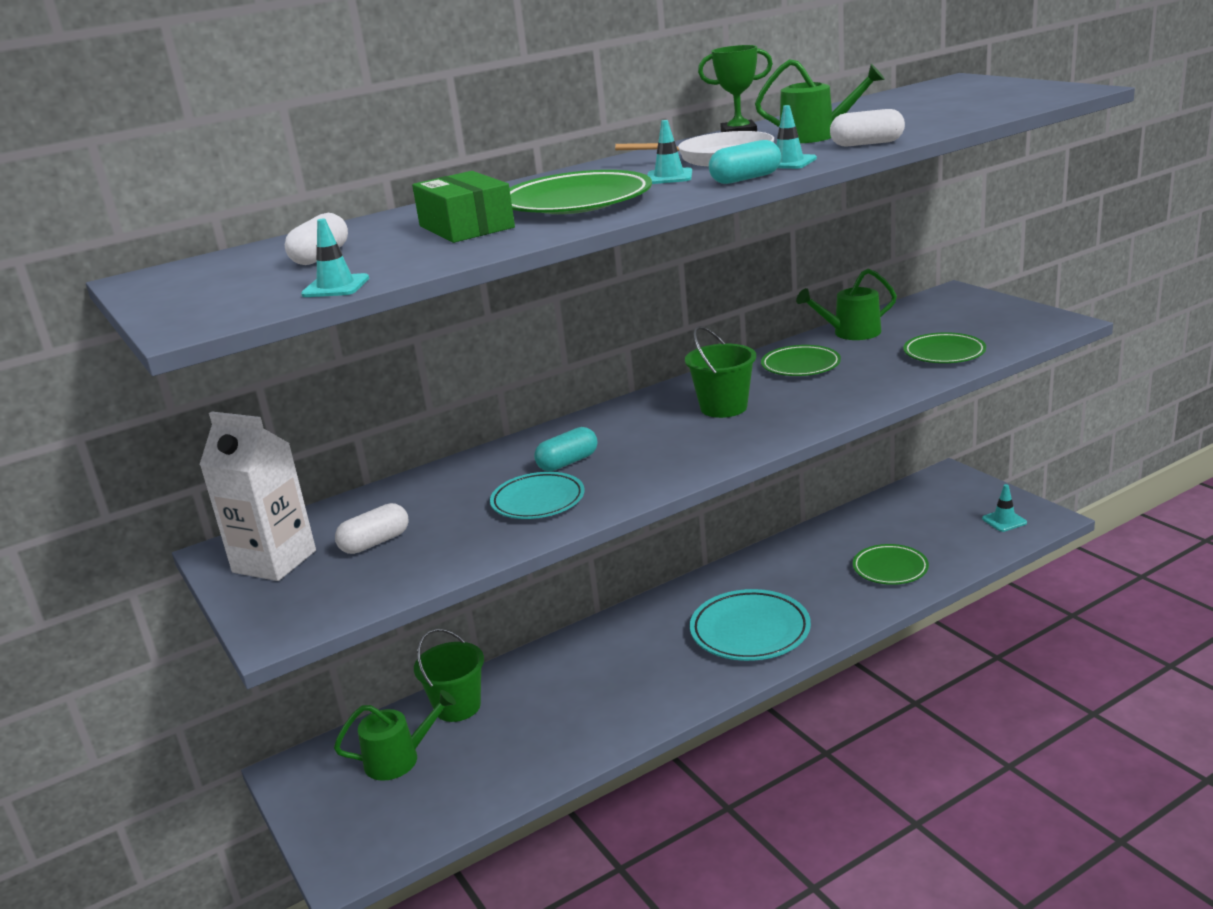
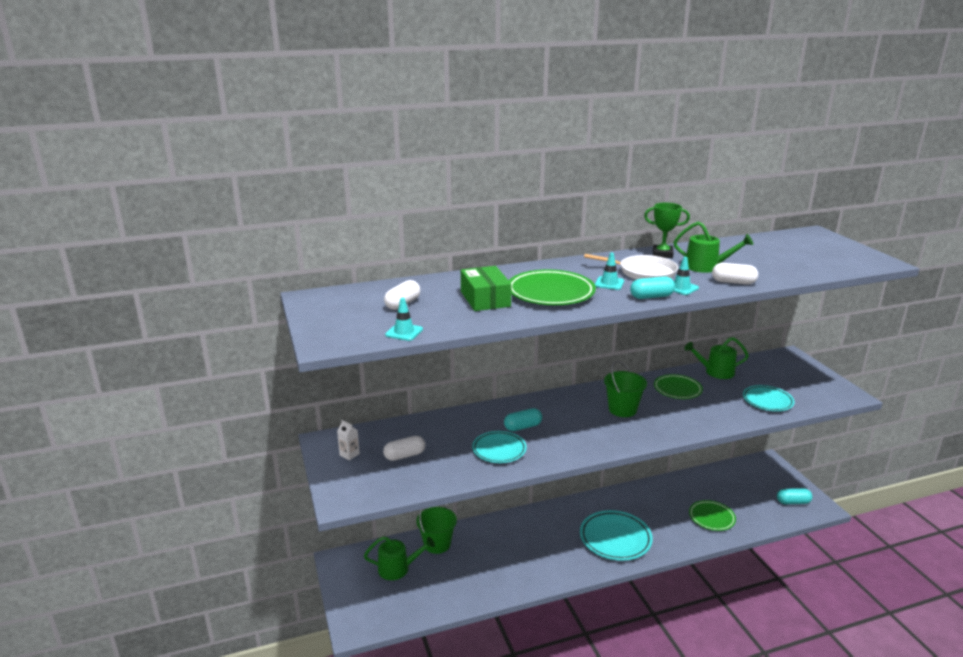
camera: 10 degrees right, 0 degrees up
(274, 561) = (349, 454): white carton -> white carton, size x0.43
(944, 353) = (767, 401): green plate -> turquoise plate
(1004, 521) = (793, 502): turquoise traffic cone -> turquoise capsule

